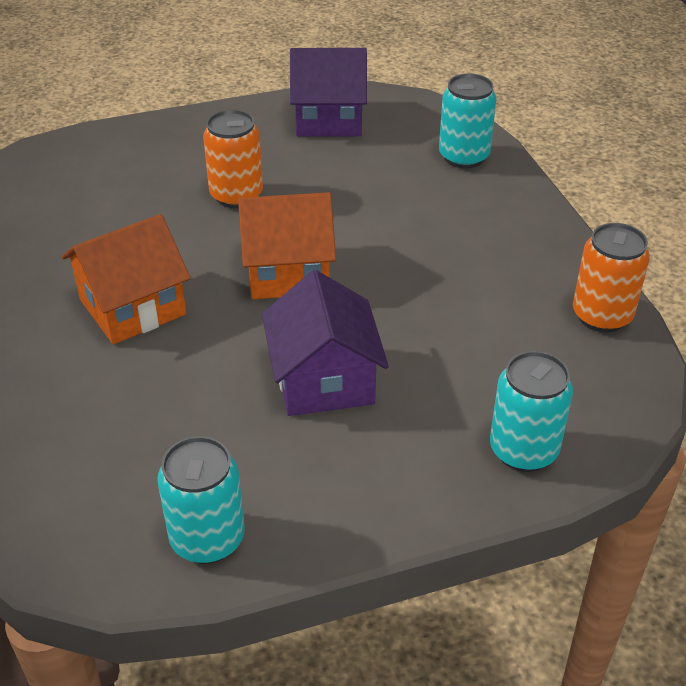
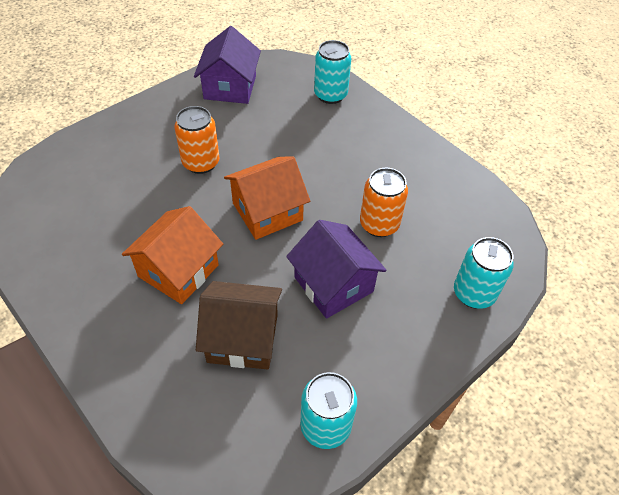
camera: 25 degrees left, 10 degrees up
(165, 404) = (243, 338): none -> brown house
(329, 119) = (230, 87): purple house -> purple house turned 60 degrees counterclockwise
(602, 316) = (468, 186): orange can -> orange can (379, 224)

